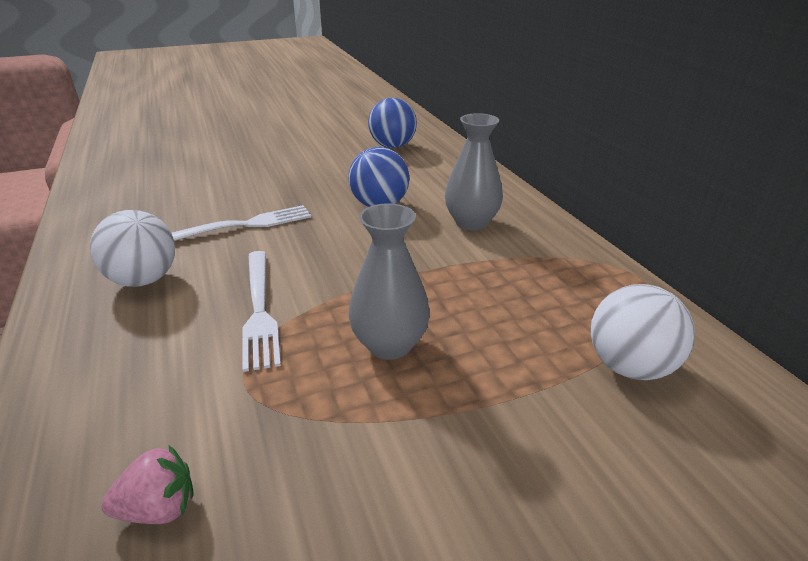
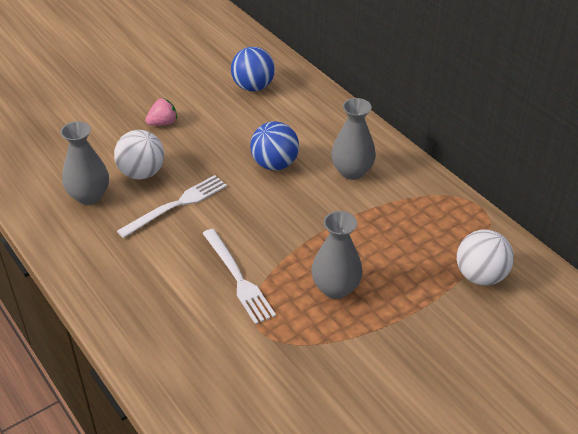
camera: 15 degrees left, 10 degrees up
(144, 280) = (139, 269): white ball -> white ball (142, 173)
(153, 206) = (89, 196): none -> grey vase
(159, 508) = (259, 406): pink strawberry -> pink strawberry (163, 123)

